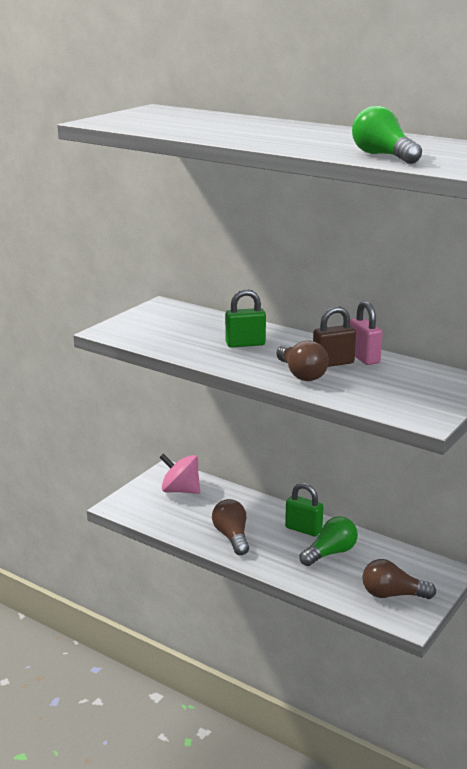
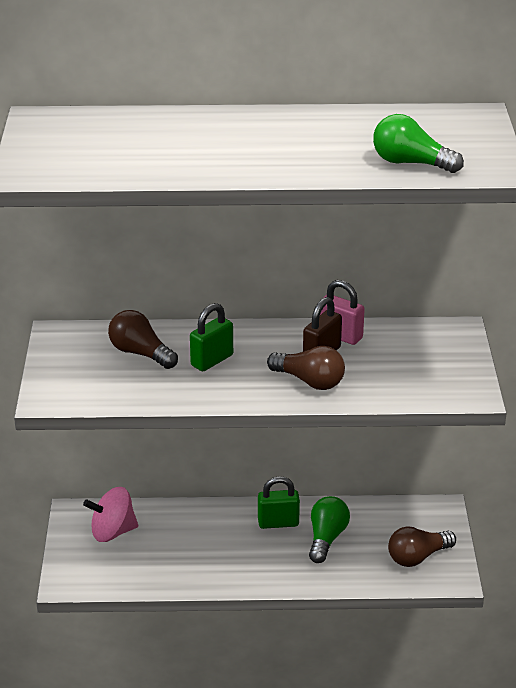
camera: 35 degrees left, 10 degrees up
(232, 537) = (220, 563): brown light bulb -> brown light bulb (140, 353)

